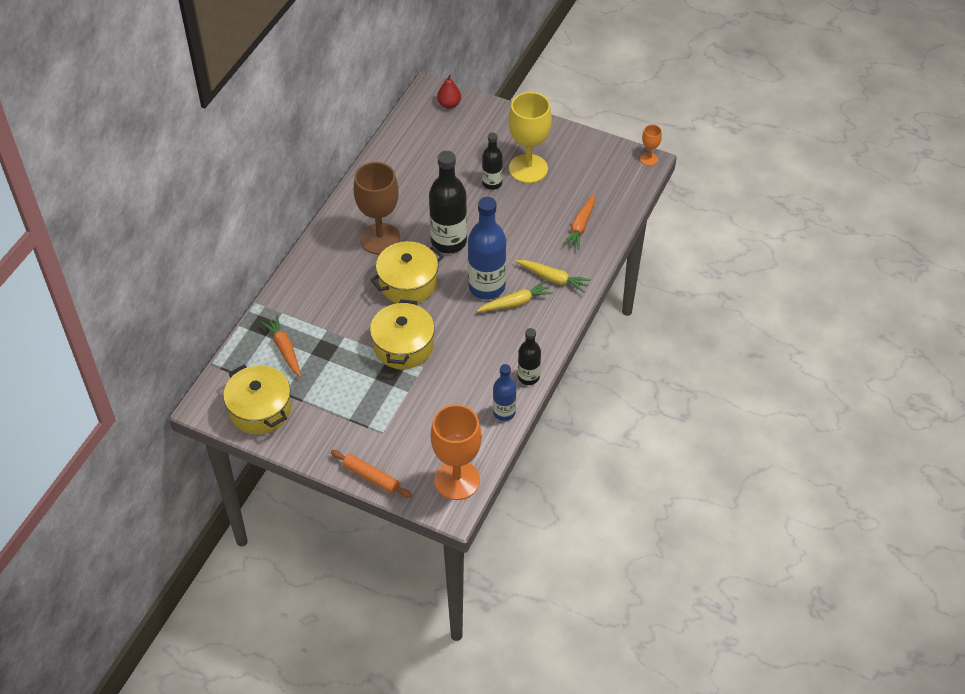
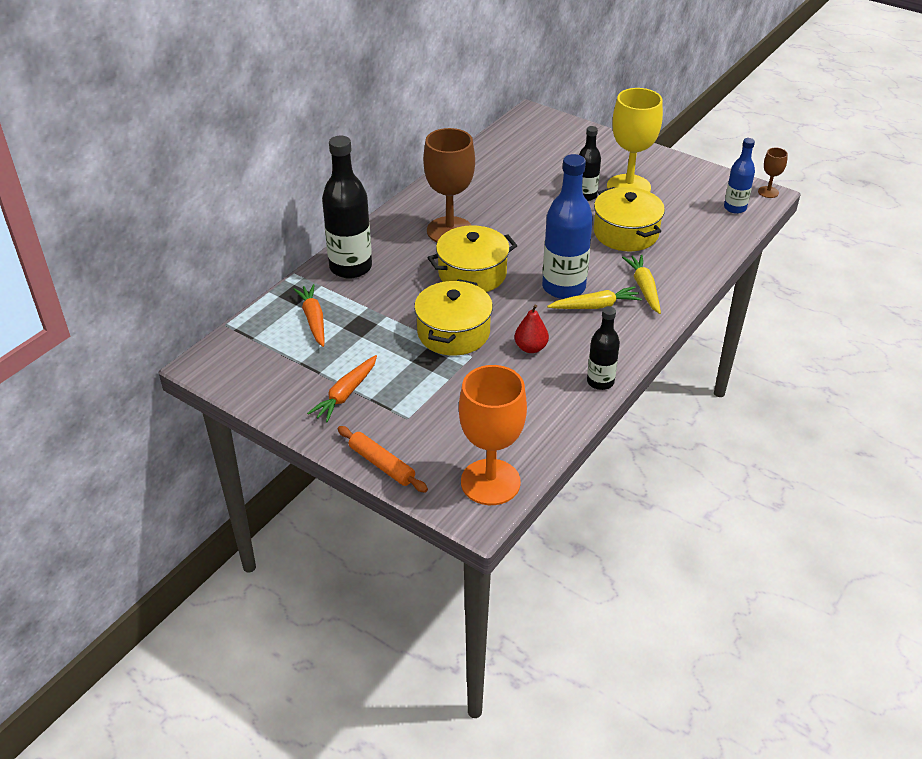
camera: 10 degrees right, 10 degrees down
(260, 409) = (267, 376): yellow pot -> yellow pot (626, 233)
(448, 241) = (527, 241): black bottle -> black bottle (350, 267)
(449, 104) = (550, 127): red pear -> red pear (530, 348)
(504, 412) = (564, 415): blue bottle -> blue bottle (735, 208)
(553, 279) = (644, 288): yellow carrot -> yellow carrot turned 135 degrees counterclockwise
(580, 226) = (682, 243): orange carrot -> orange carrot (345, 394)
(649, 159) = (768, 192): orange goblet -> brown goblet

